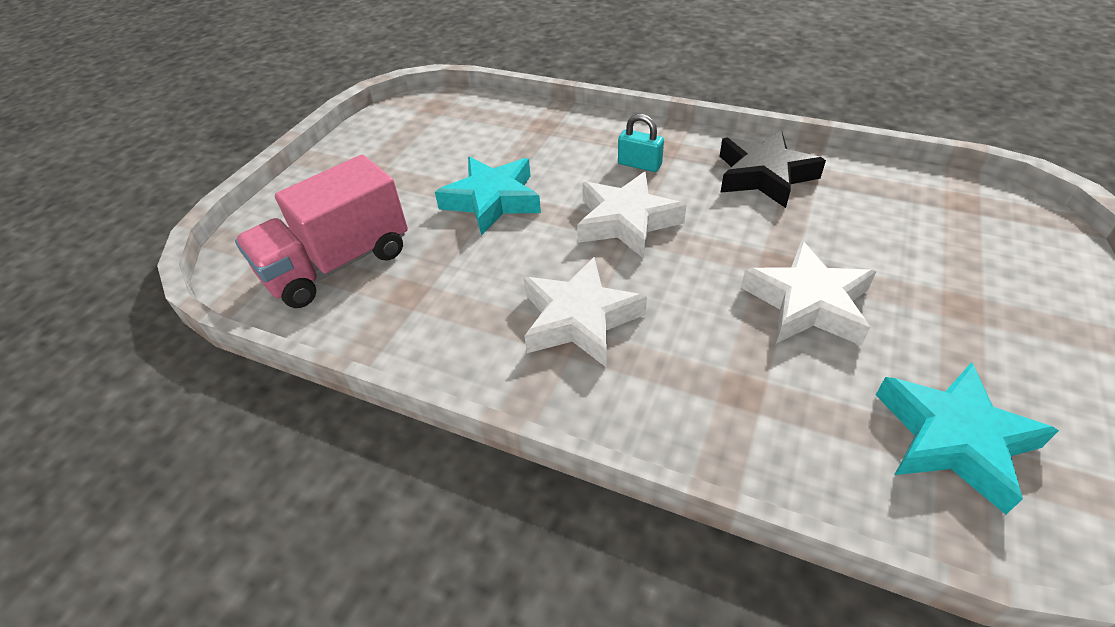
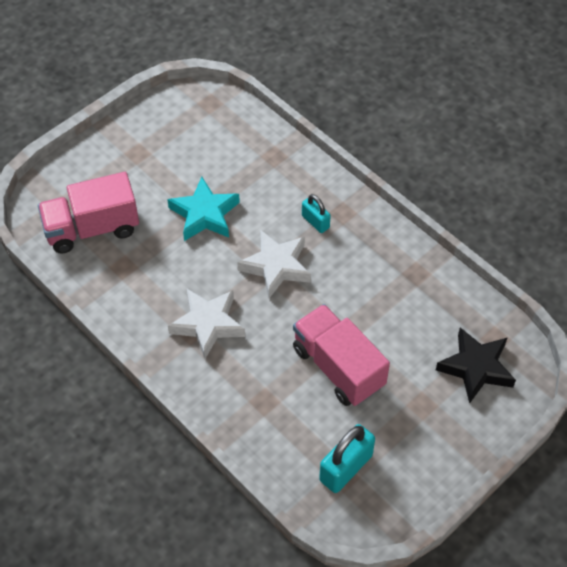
camera: 20 degrees right, 10 degrees up
(764, 175) = (388, 265): black star -> black star (476, 368)
(807, 303) = (338, 367): white star -> pink truck
(953, 439) = (345, 468): turquoise star -> turquoise padlock

